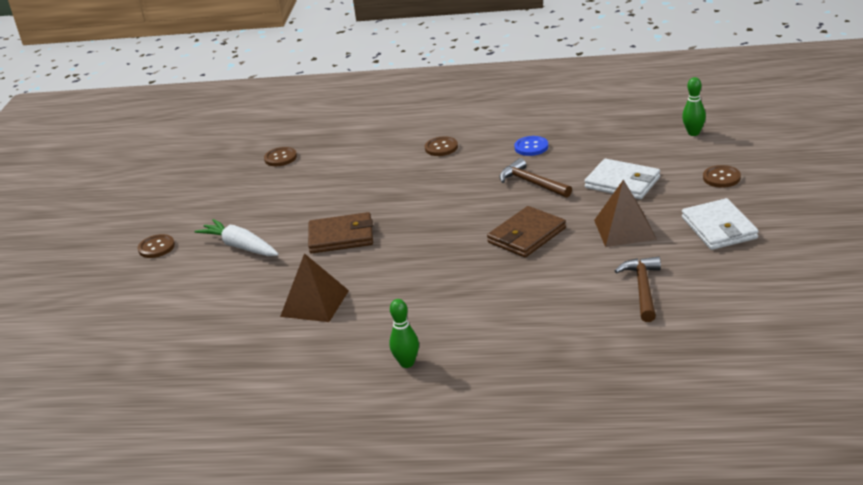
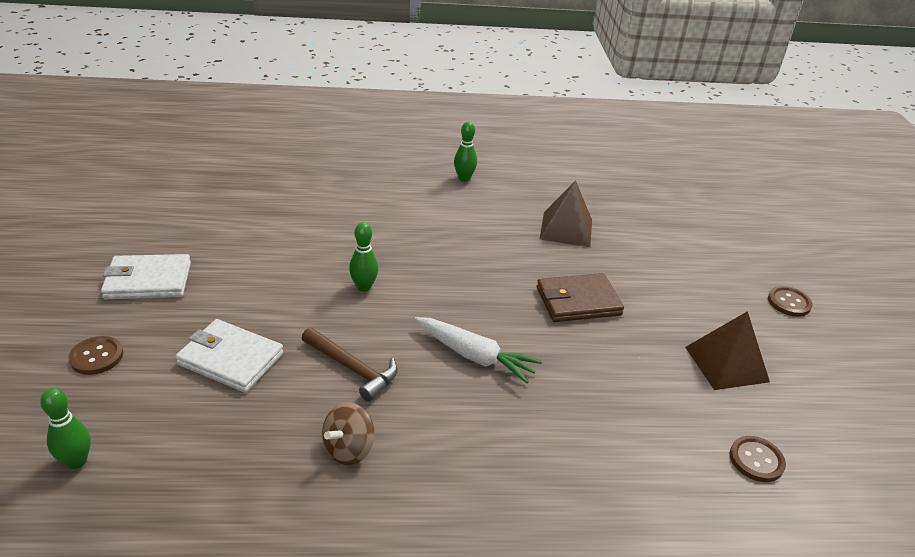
camera: 165 degrees right, 5 degrees up
(240, 246) = (689, 297): white carrot -> white carrot (475, 356)
(441, 147) = (496, 462): brown button -> none
(526, 235) = (364, 287): brown wallet -> green bowling pin
(531, 147) = (349, 449): blue button -> brown spinning top
(624, 229) = (253, 287): brown pyramid -> brown pyramid (726, 364)
(643, 289) = (257, 222): brown hammer -> none
(719, 228) = (148, 281): white wallet -> white wallet turned 75 degrees counterclockwise

